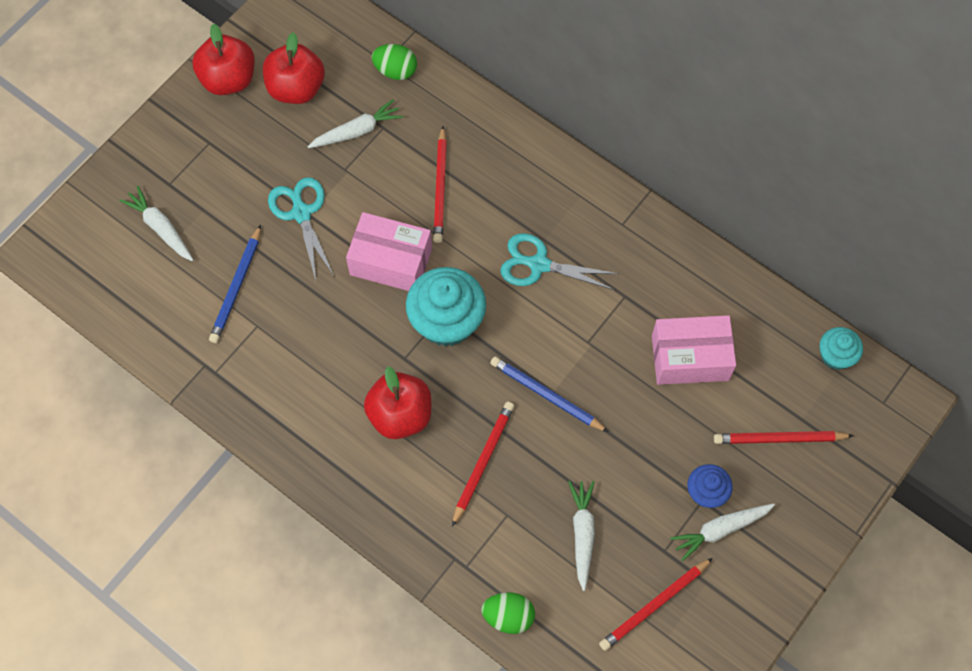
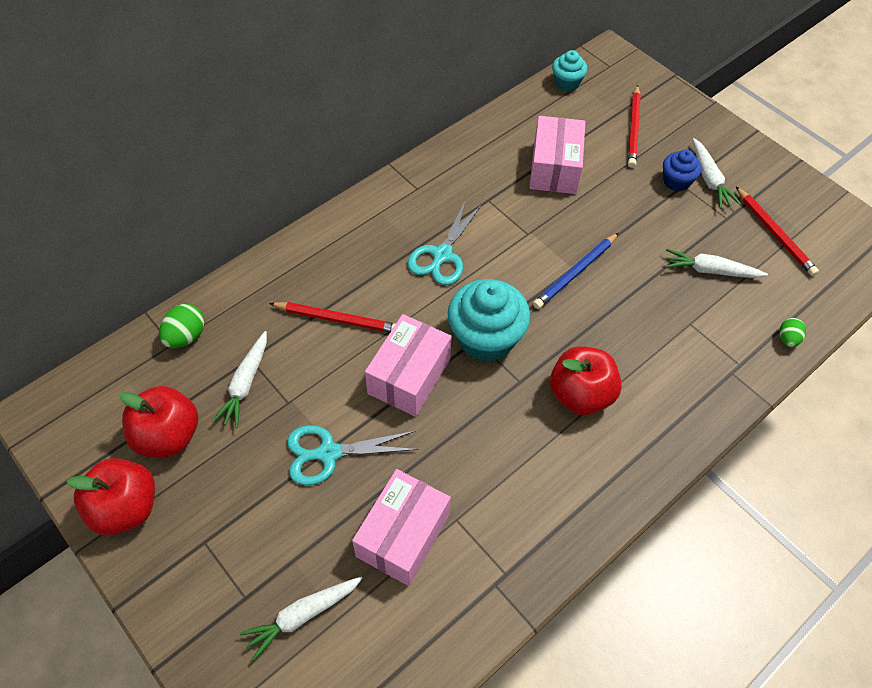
camera: 80 degrees left, 10 degrees down
(236, 287) = (403, 535): blue pencil -> pink box
(357, 131) = (245, 383): white carrot -> white carrot turned 150 degrees counterclockwise
(483, 462) = (637, 333): red pencil -> none
(508, 616) = (787, 339): green egg -> green egg, size x0.66

